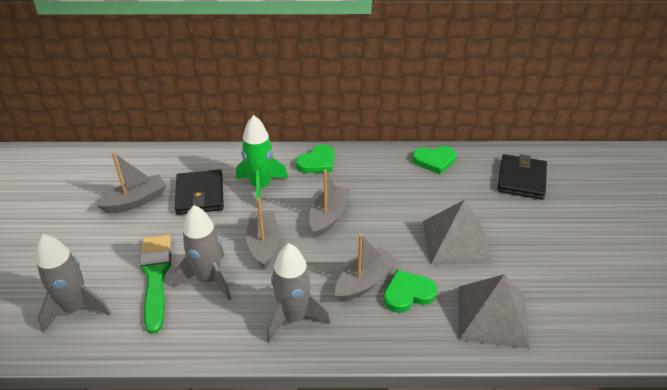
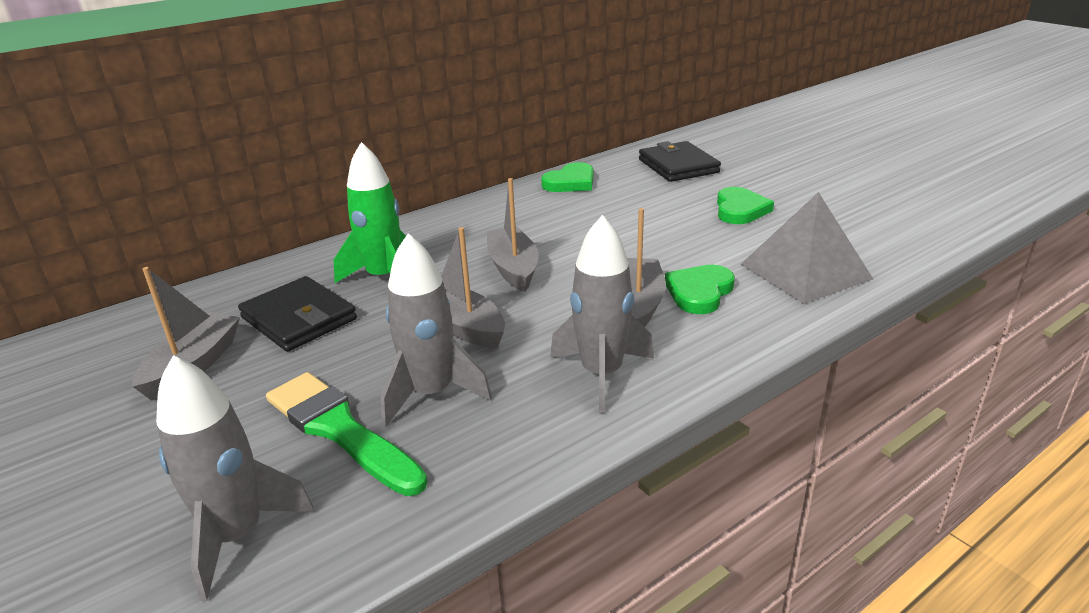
camera: 35 degrees left, 10 degrees down
(317, 162) = (431, 230): green heart -> green heart (740, 210)
(456, 241) = (685, 232): grey pyramid -> none

